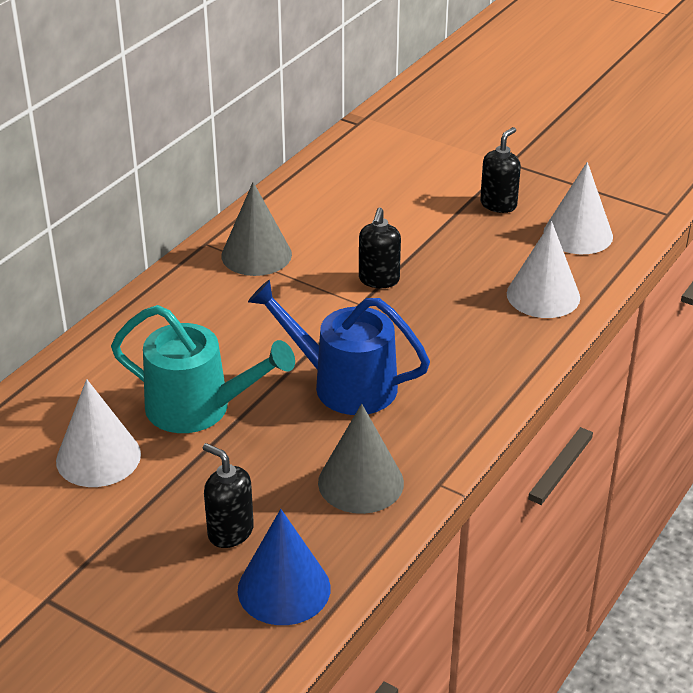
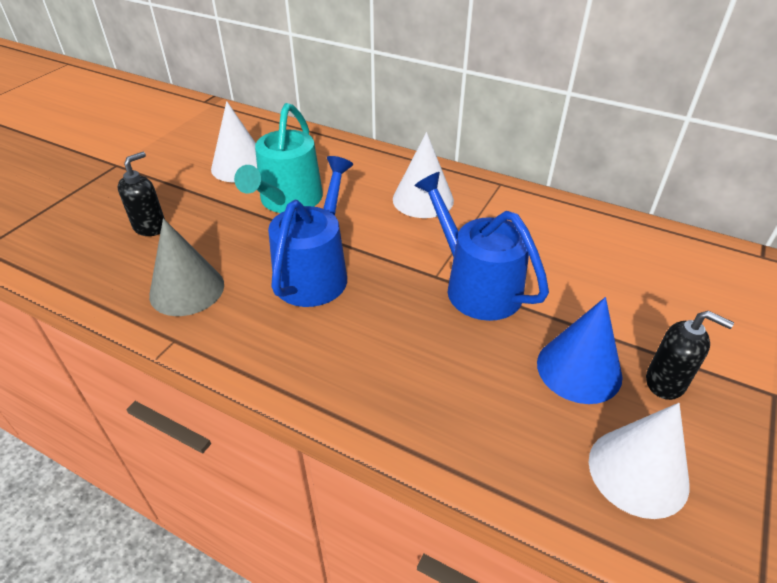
camera: 85 degrees right, 5 degrees up
(256, 255) = (492, 210): grey cone -> none
(284, 589) = (83, 257): blue cone -> blue cone (579, 369)
(379, 280) = (476, 286): black soap dispenser -> blue watering can
(543, 295) = (484, 427): white cone -> white cone (423, 199)

